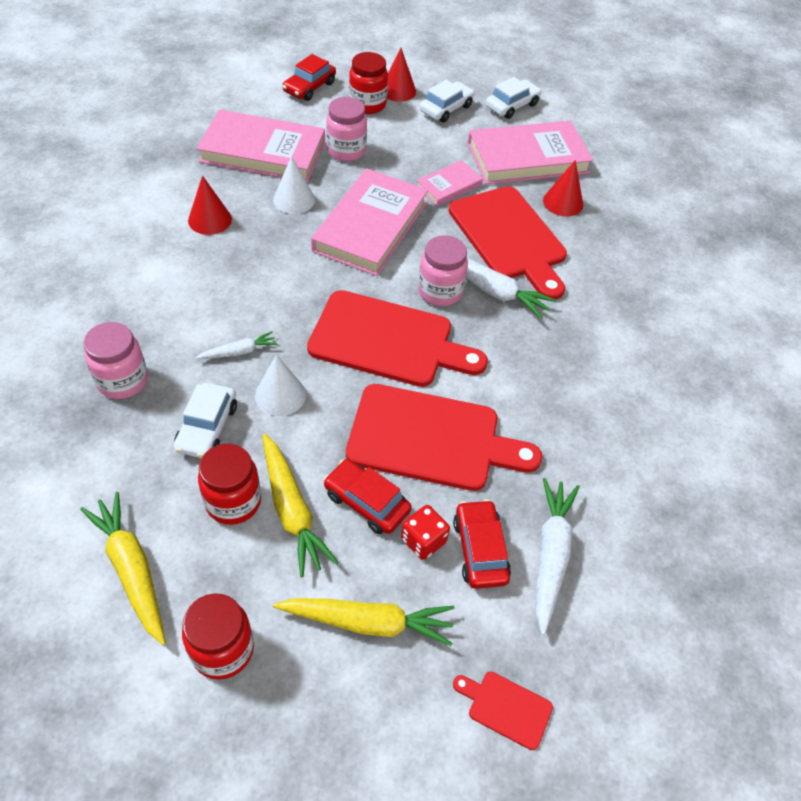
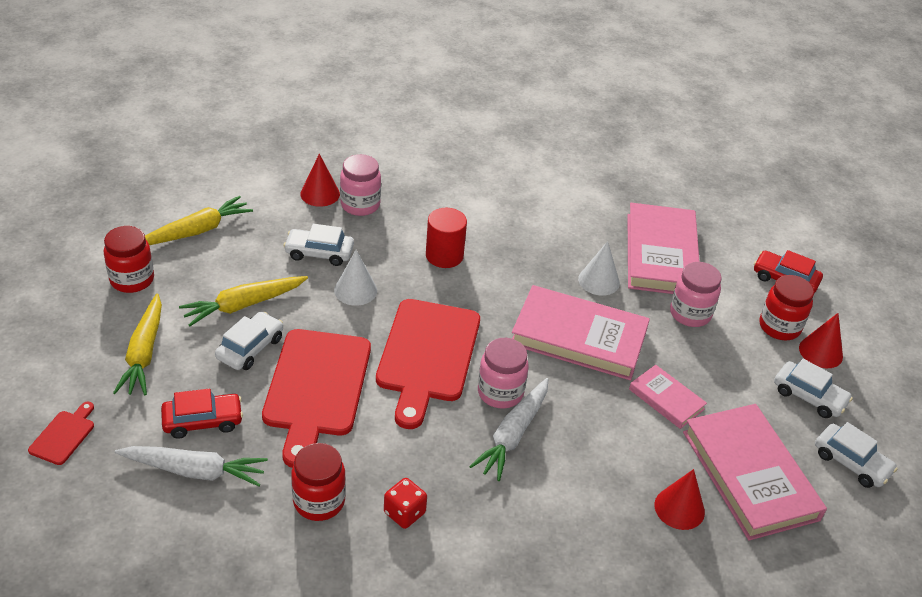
camera: 85 degrees right, 10 degrees down
(210, 220) = (552, 230): red cone -> red cone (320, 194)
(233, 502) = (251, 273): red jar -> red jar (319, 501)
(234, 311) = (444, 255): none -> red cylinder
(239, 352) = (398, 262): white carrot -> none
(366, 502) = (250, 348): red car -> white car
(423, 540) = (213, 384): red dice -> red dice (404, 513)
(509, 237) = (599, 452): red cutting board -> none

